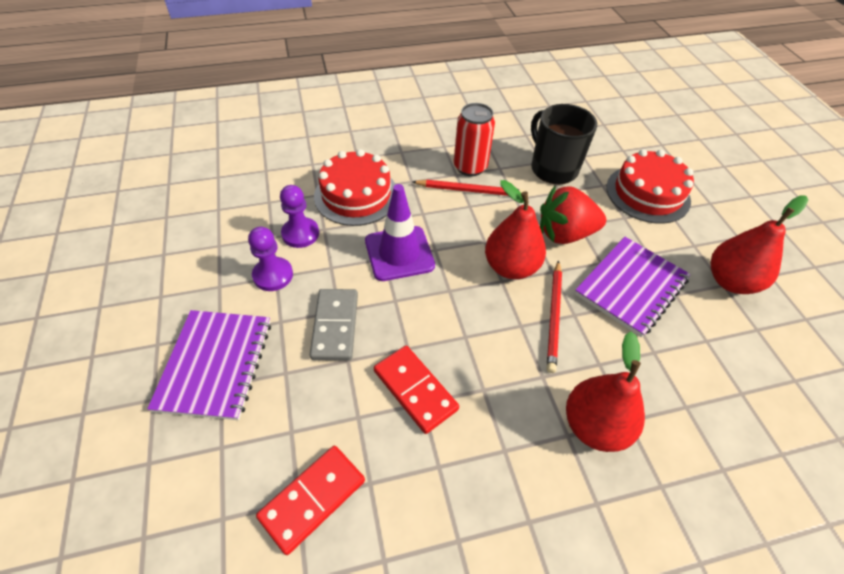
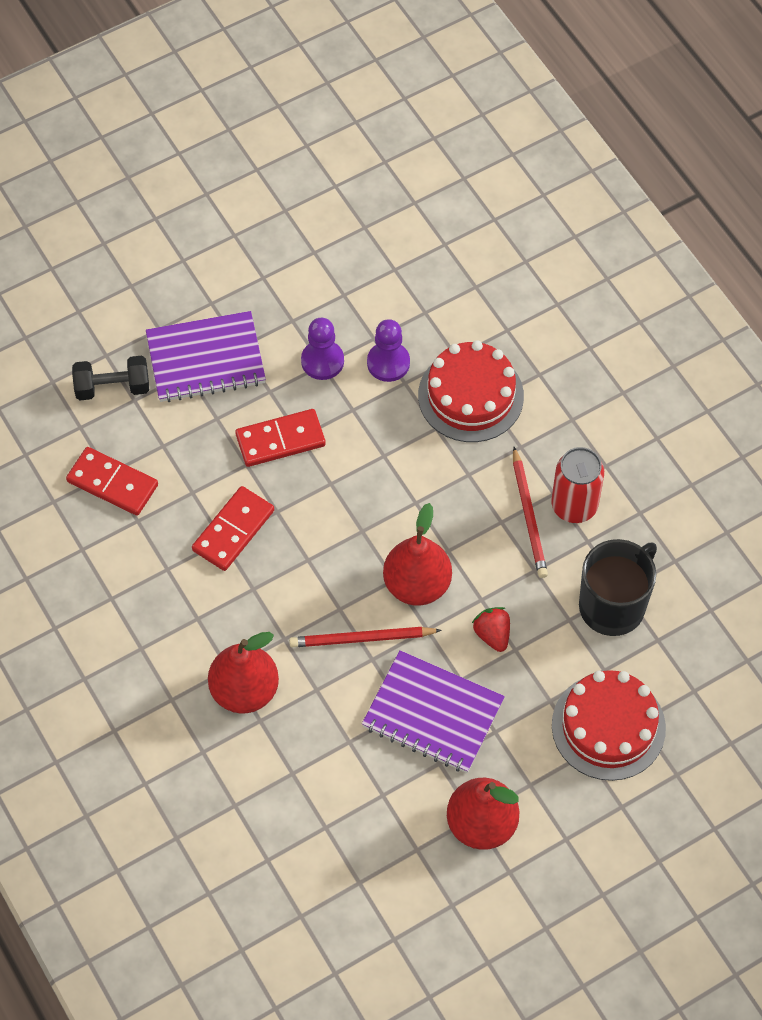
camera: 75 degrees right, 10 degrees up
(193, 466) = (112, 387): none -> black dumbbell
(335, 326) = (280, 440): grey domino -> red domino
(399, 253) = (396, 468): purple traffic cone -> none
(565, 234) = (492, 634): red strawberry -> red strawberry, size x0.55

